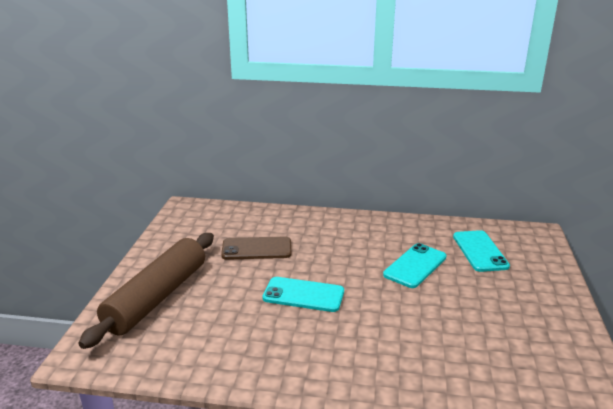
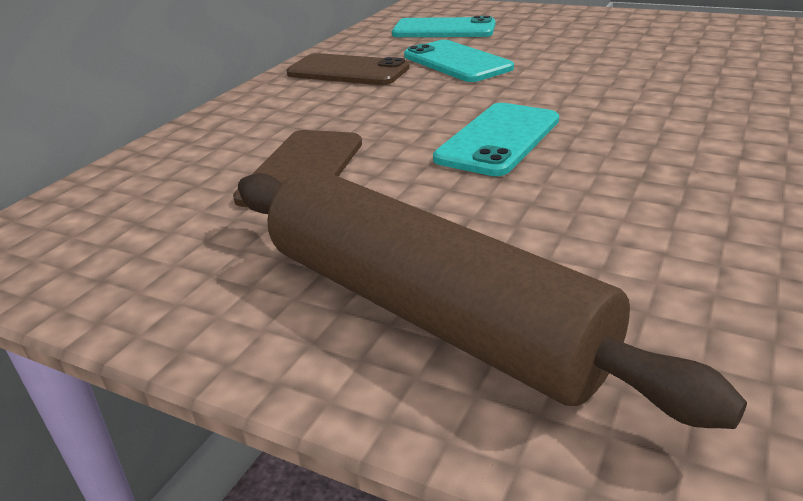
camera: 70 degrees left, 5 degrees up
(381, 233) = (348, 71): none -> brown phone

